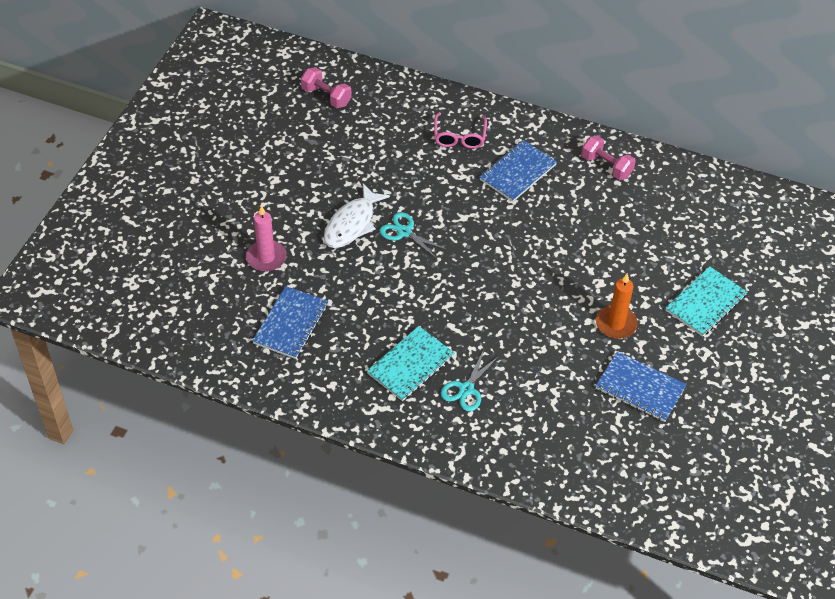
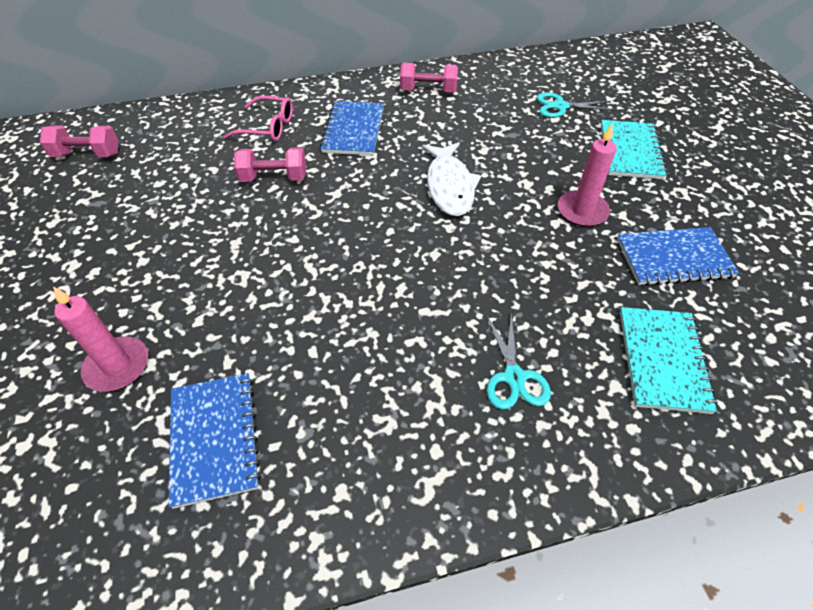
camera: 35 degrees left, 0 degrees up
(352, 224) = (211, 263): white fish -> white fish (449, 186)
(404, 232) = (283, 240): turquoise scissors -> turquoise scissors (560, 106)
(411, 365) = (422, 390): turquoise notebook -> turquoise notebook (663, 360)
(432, 182) = (274, 178): none -> pink dumbbell
(459, 137) = (268, 127): pink glasses -> pink glasses turned 45 degrees counterclockwise
(616, 324) = (582, 211): orange candle -> pink candle

